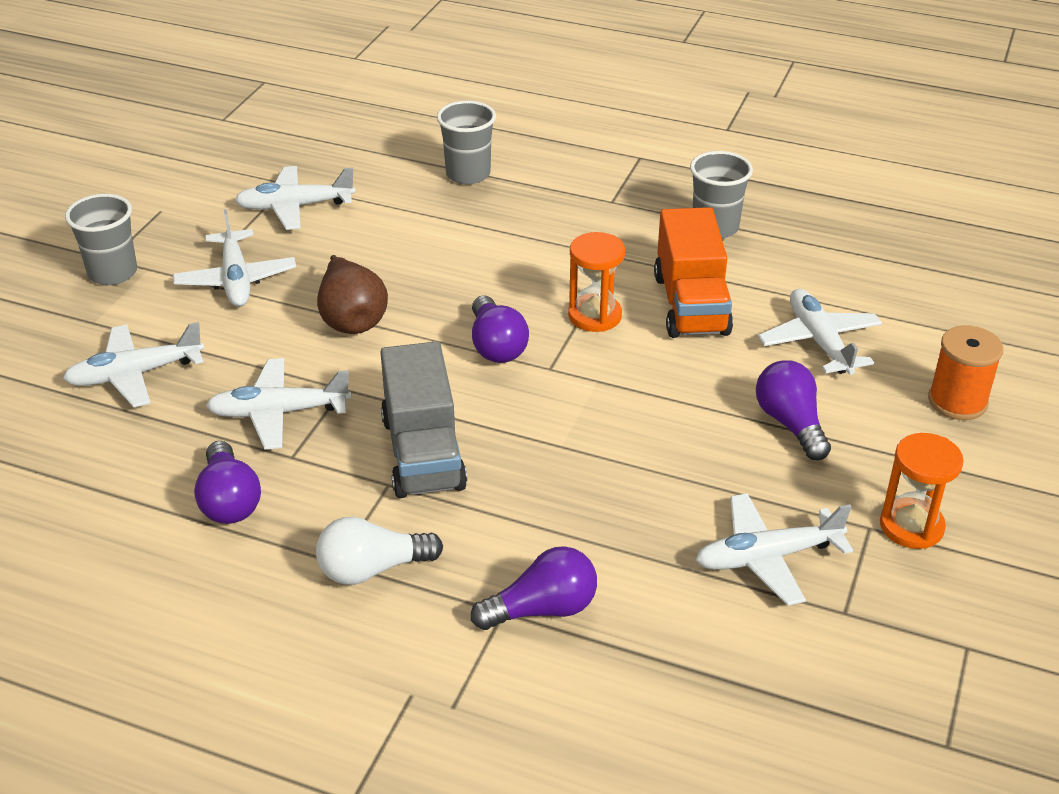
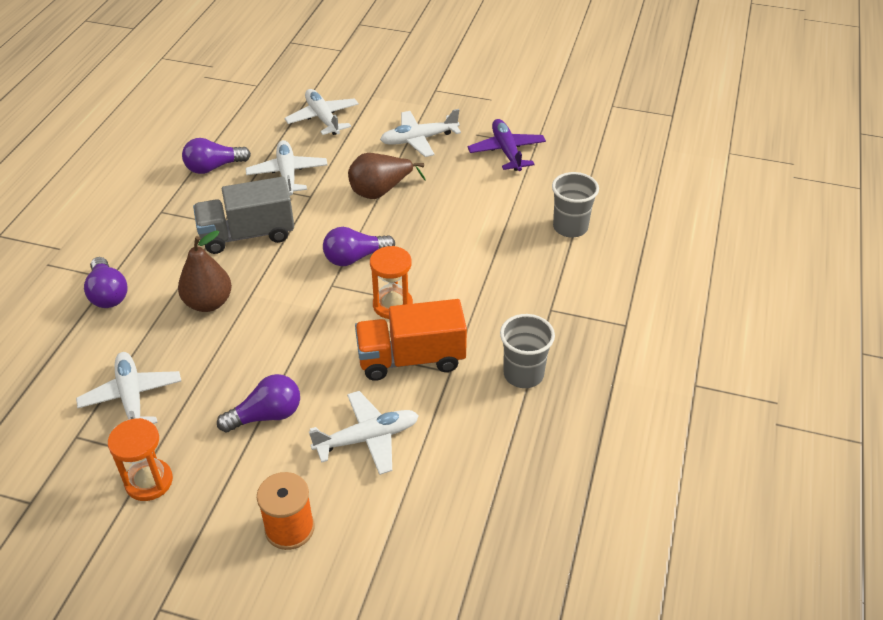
camera: 85 degrees right, 5 degrees up
(112, 273) = (420, 94): grey cup -> none
(294, 207) = (506, 151): white plane -> purple plane
(373, 569) = (152, 225): white light bulb -> none
(575, 488) = (208, 303): none -> brown pear

